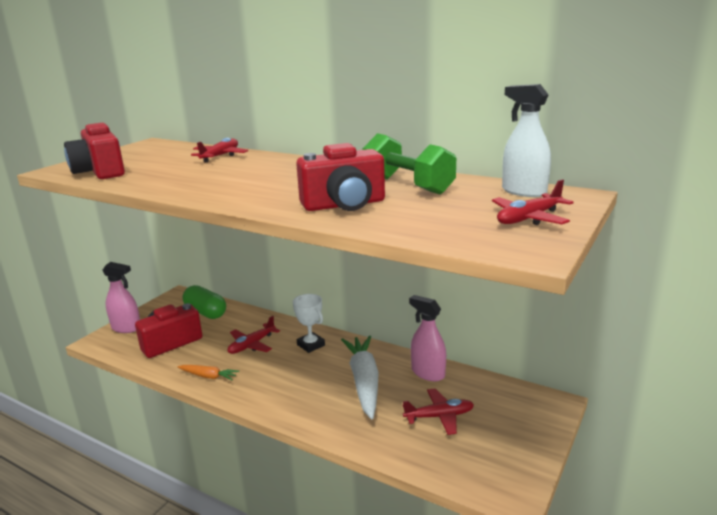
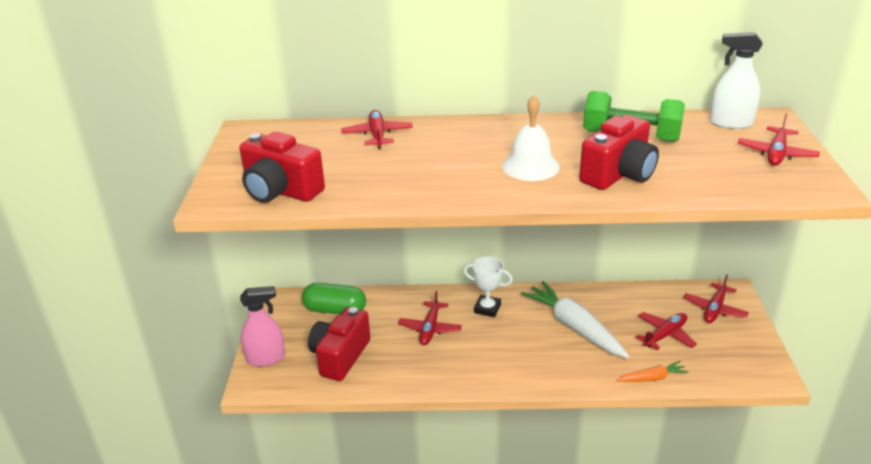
camera: 30 degrees left, 10 degrees up
(208, 376) = (428, 376): orange carrot -> orange carrot (652, 378)
(285, 188) = (530, 166): none -> white bell
(427, 373) = (617, 300): pink spray bottle -> none
(517, 412) = (714, 309): none -> red plane

